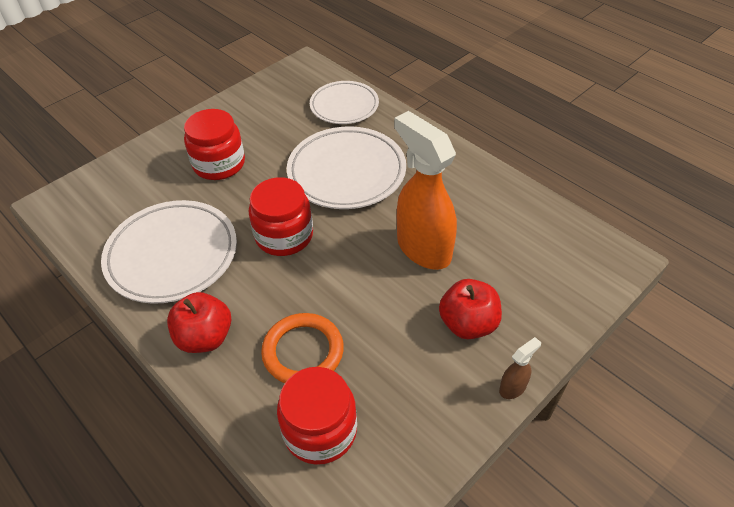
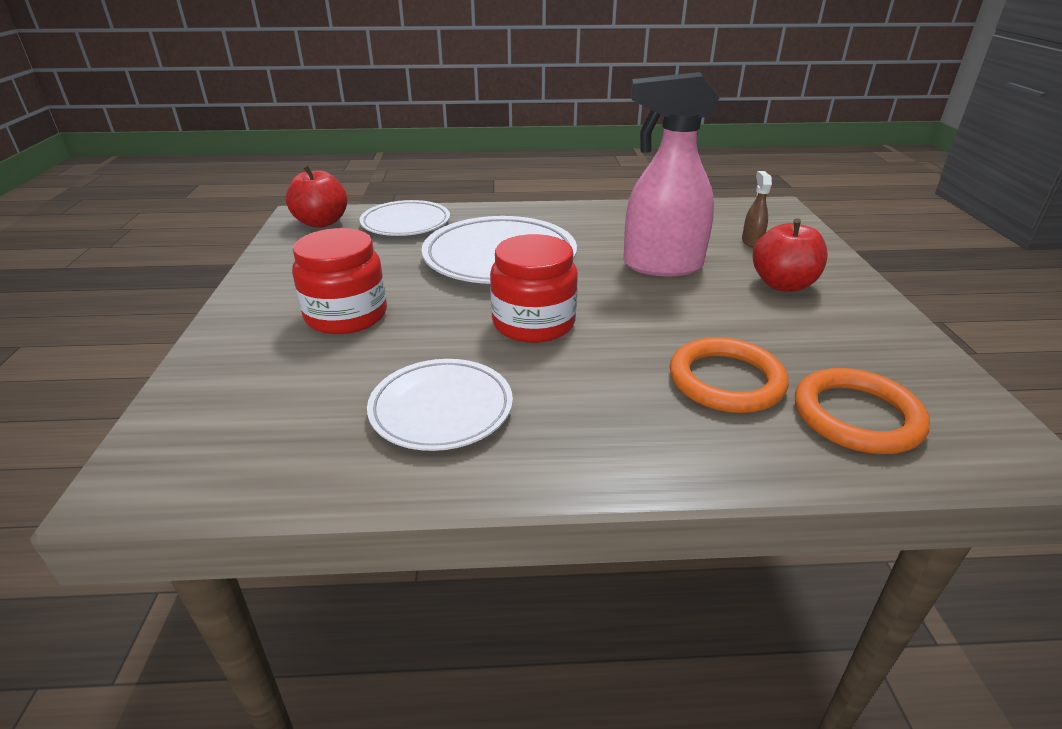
camera: 50 degrees left, 15 degrees down
(172, 255) = (441, 409): white plate -> white plate, size x0.65
(205, 337) = (624, 441): red apple -> red apple (321, 222)
(320, 430) = (856, 416): red jar -> orange ring
(423, 248) = (661, 266): orange spray bottle -> pink spray bottle
(513, 387) = (880, 296): brown spray bottle -> brown spray bottle (751, 241)

